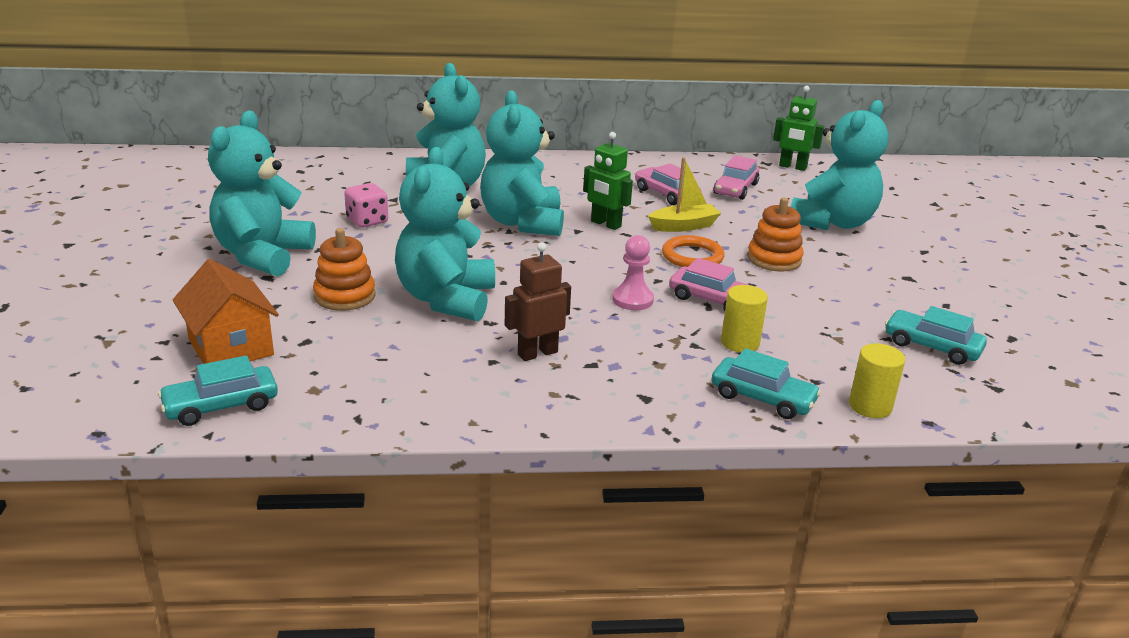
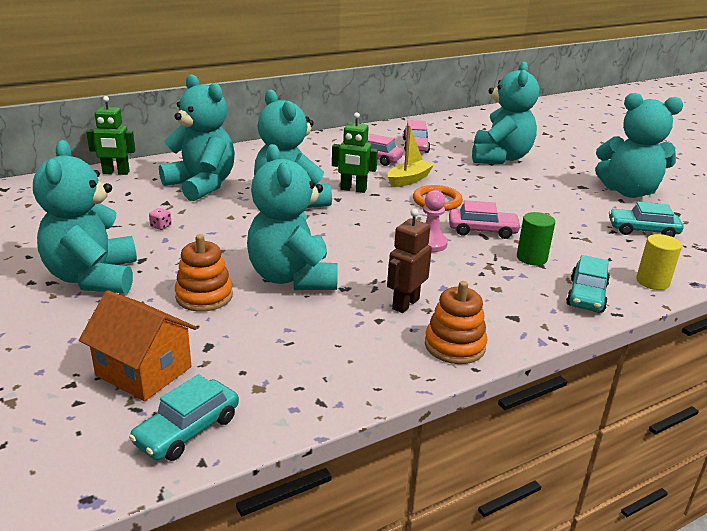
camera: 25 degrees left, 0 degrees up
(367, 221) = (161, 226): pink dice -> pink dice, size x0.53
(740, 343) = (531, 258): yellow cylinder -> green cylinder
(762, 398) = (586, 295): turquoise car -> turquoise car turned 105 degrees clockwise
(774, 259) = (491, 191): orange stacking toy -> orange stacking toy (454, 345)
(792, 167) = (436, 123): green robot -> green robot (116, 173)
(970, 297) = (628, 192): none -> turquoise teddy bear

